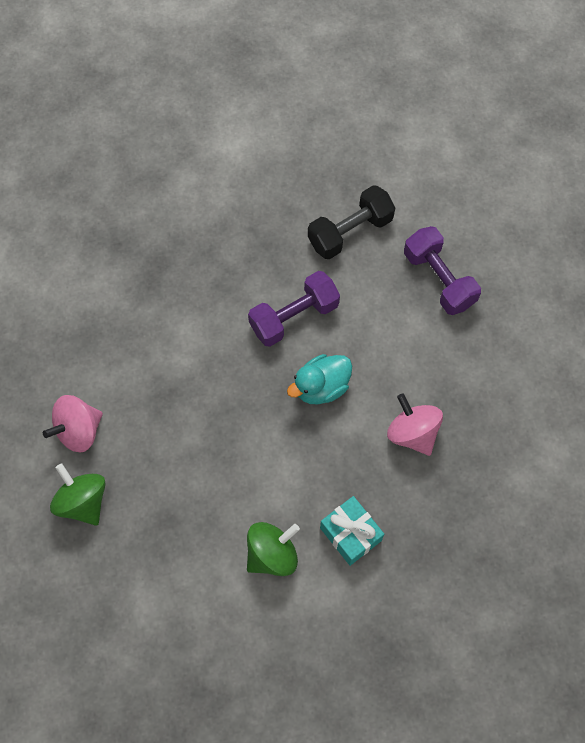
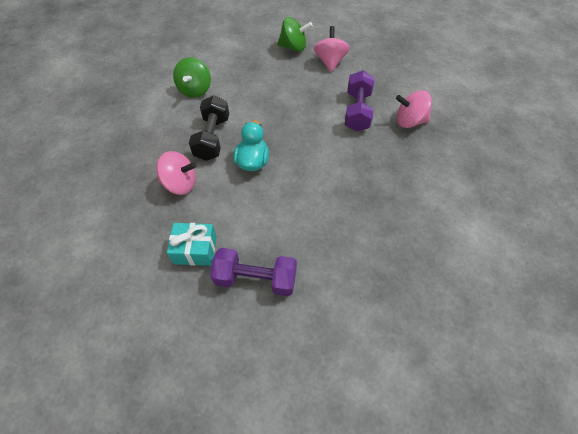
camera: 130 degrees right, 10 degrees down
(123, 274) = (409, 121): none -> pink spinning top
(294, 317) = (308, 178): purple dumbbell -> purple dumbbell (357, 111)
(350, 232) = (342, 252): black dumbbell -> black dumbbell (212, 138)
(350, 534) = (167, 122): turquoise gift -> turquoise gift (195, 250)

